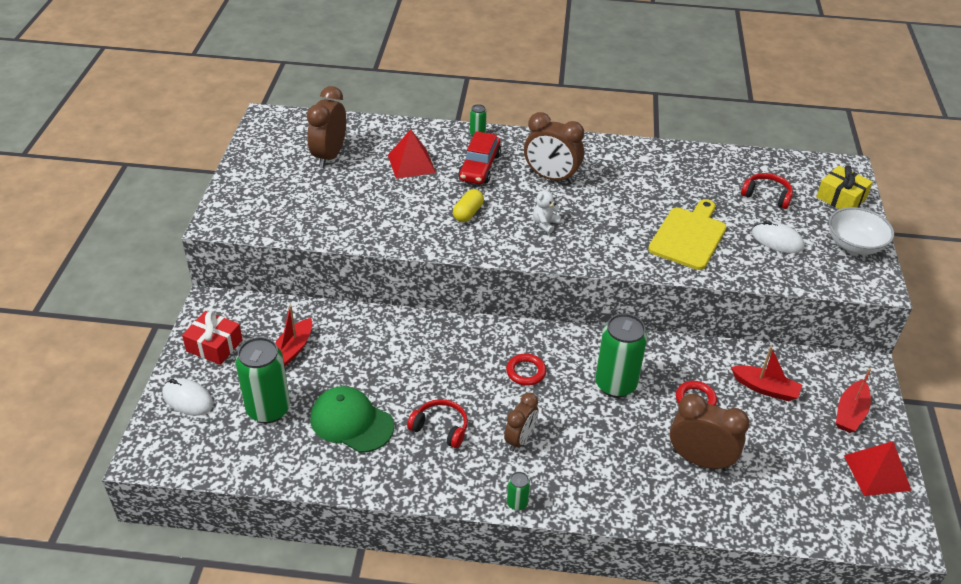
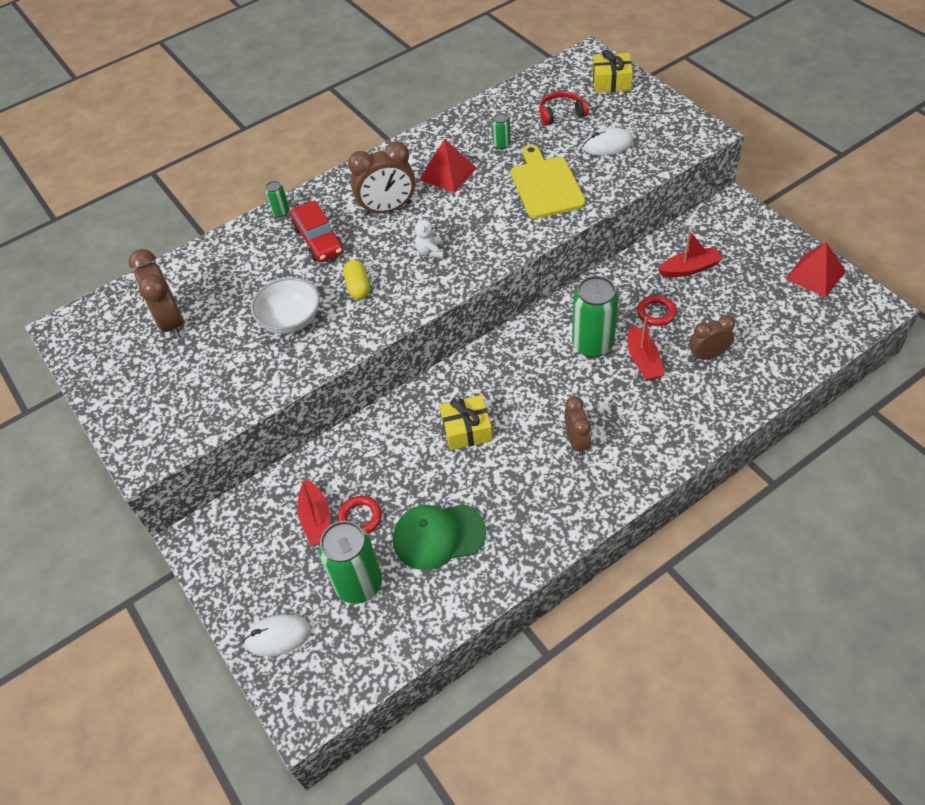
camera: 35 degrees left, 10 degrees up
(214, 345) = (243, 572): red gift -> none
(411, 163) = (255, 277): red pyramid -> red pyramid (448, 173)
(440, 428) = (510, 482): red headphones -> none
(453, 371) = (466, 429): none -> yellow gift
(517, 503) = (630, 491): green can -> green can (502, 145)
(526, 372) = (520, 386): red ring -> red ring (360, 517)
(700, 460) = (707, 355): brown clock -> brown clock, size x0.65
(850, 413) = (757, 245): red boat -> red boat (643, 360)
(854, 245) = (660, 113): white bowl -> white bowl (291, 319)

